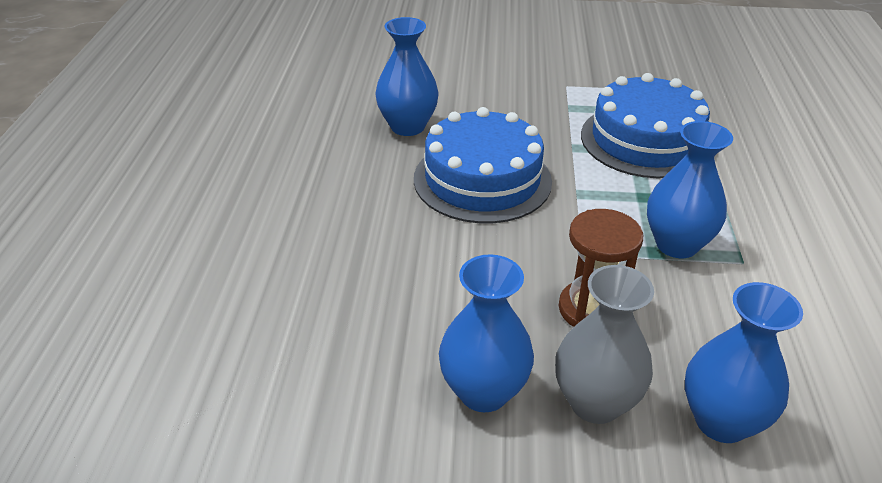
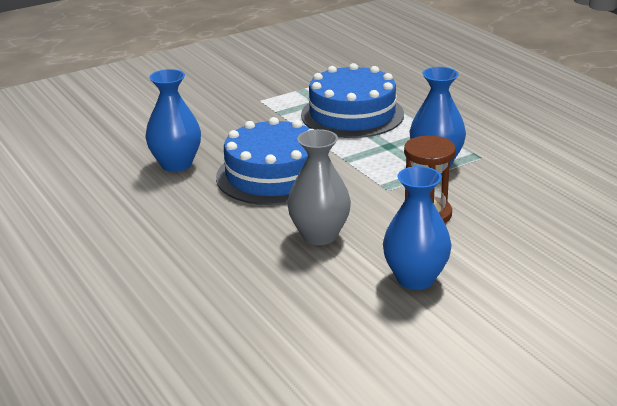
camera: 35 degrees left, 10 degrees down
(595, 403) = (480, 255): grey vase -> grey vase (319, 235)
(721, 421) = (550, 233): blue vase -> none

